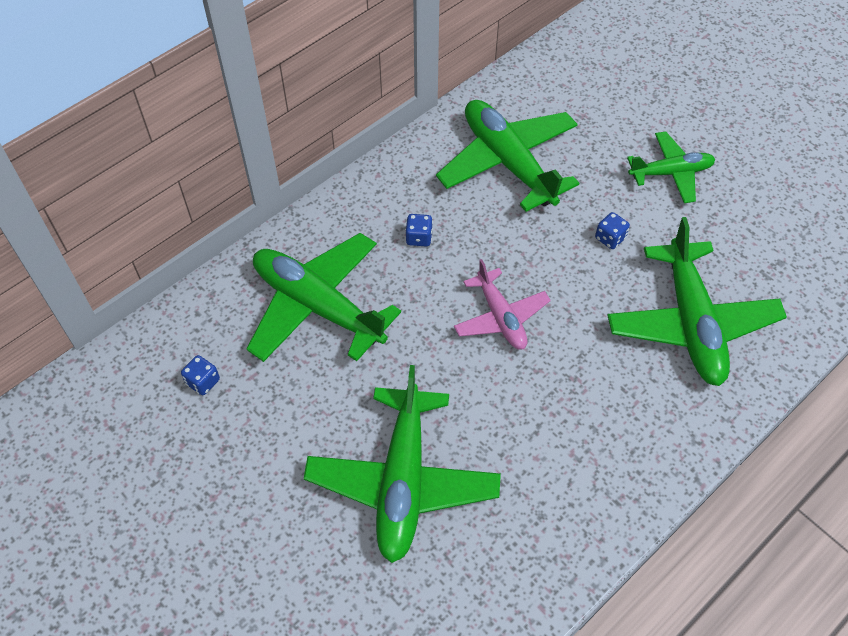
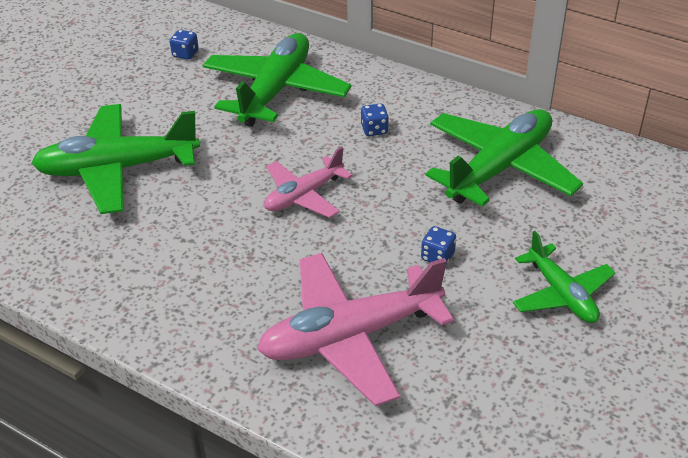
camera: 75 degrees right, 15 degrees down
(691, 322) = (350, 336): green plane -> pink plane

